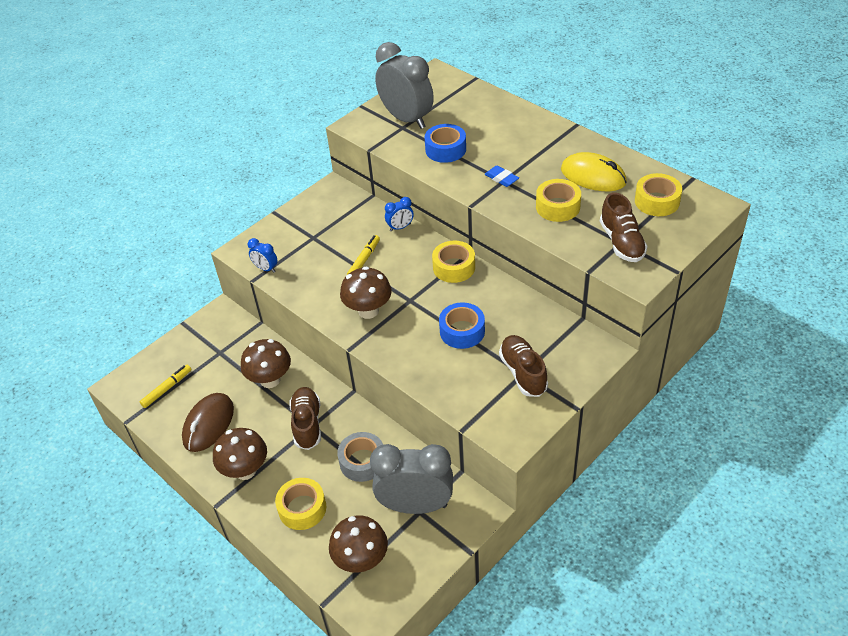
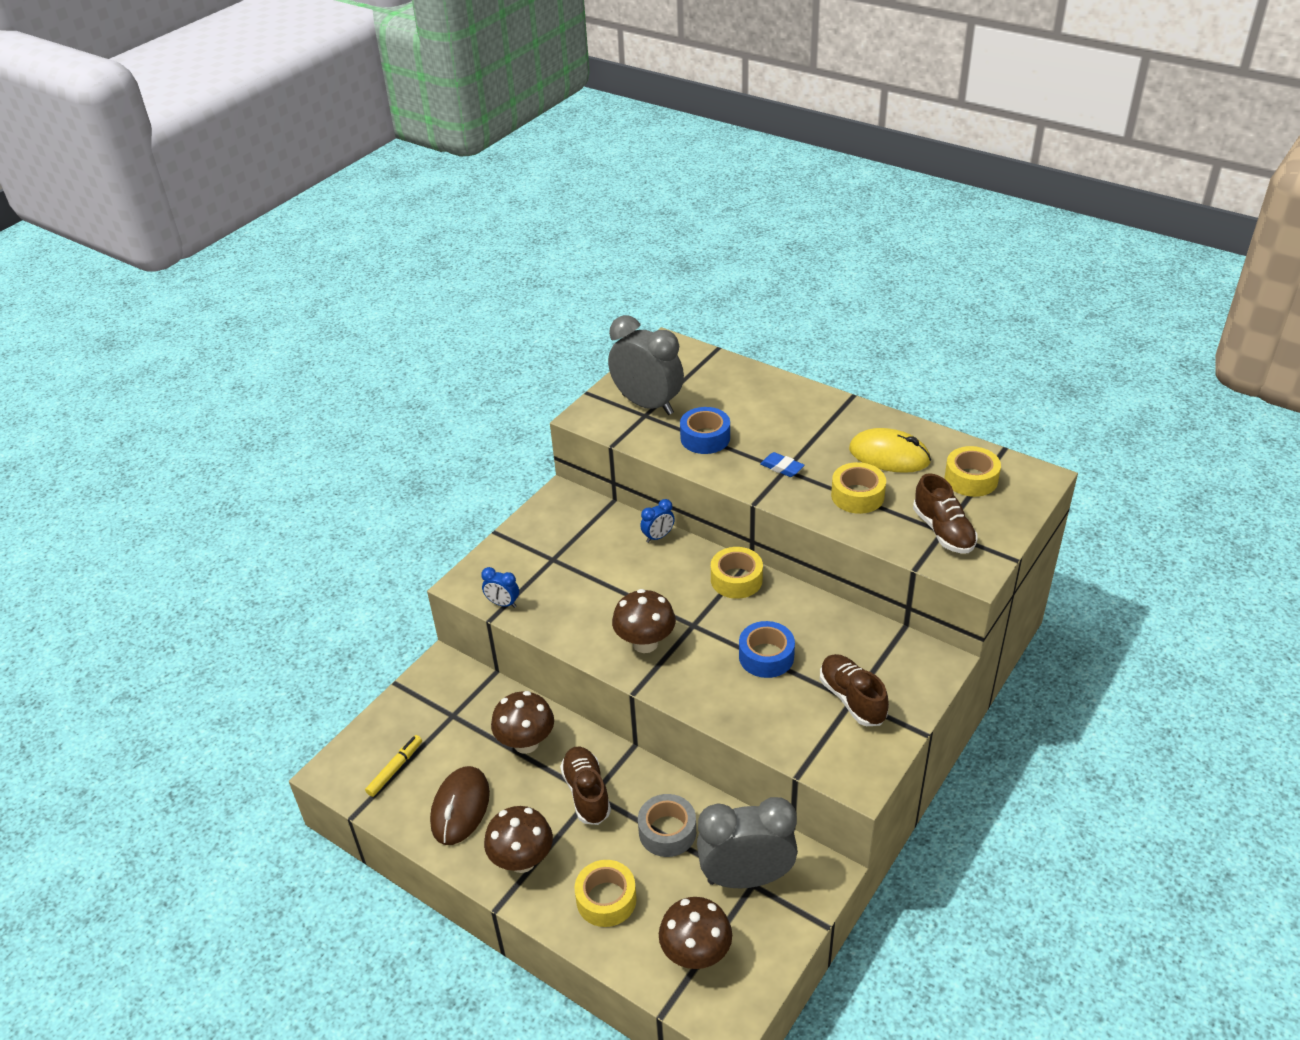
camera: 10 degrees left, 5 degrees down
(364, 260) = (624, 581): yellow marker -> none

